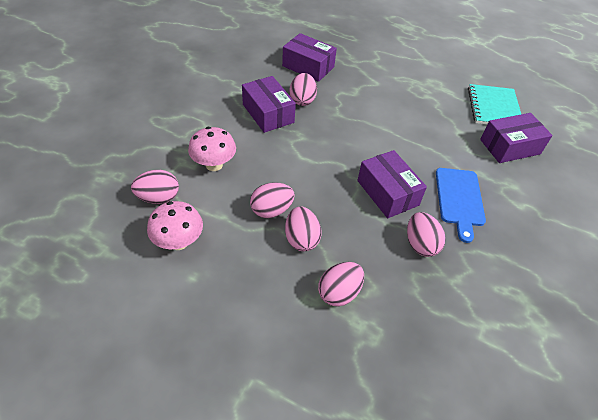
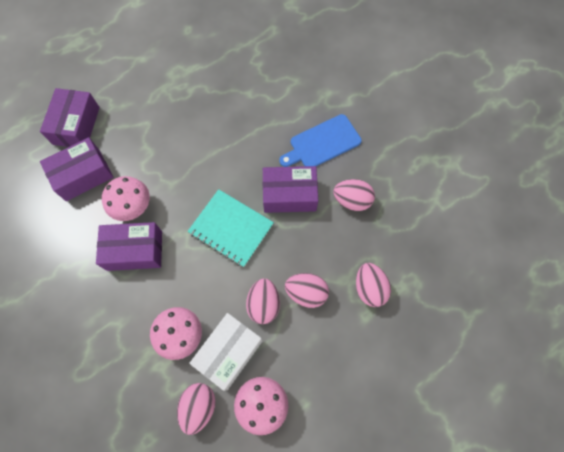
camera: 60 degrees left, 20 degrees up
(215, 201) = (229, 352): none -> white box
(302, 100) = (133, 207): pink egg -> pink mushroom
(459, 199) = (322, 143): blue cutting board -> blue cutting board turned 120 degrees clockwise
(494, 107) = (235, 45): turquoise notebook -> turquoise notebook (231, 228)
(510, 147) = (286, 66): purple box -> purple box (76, 125)

